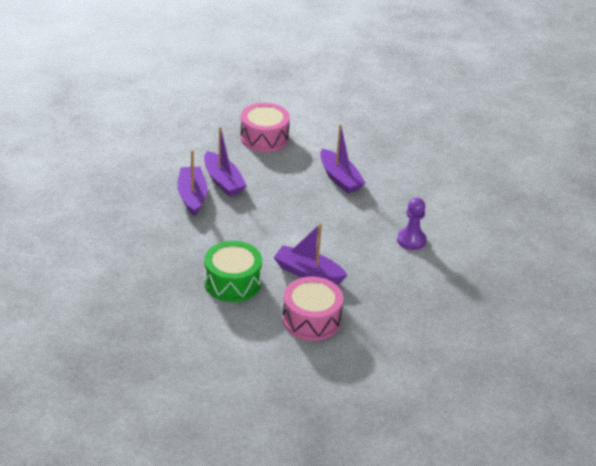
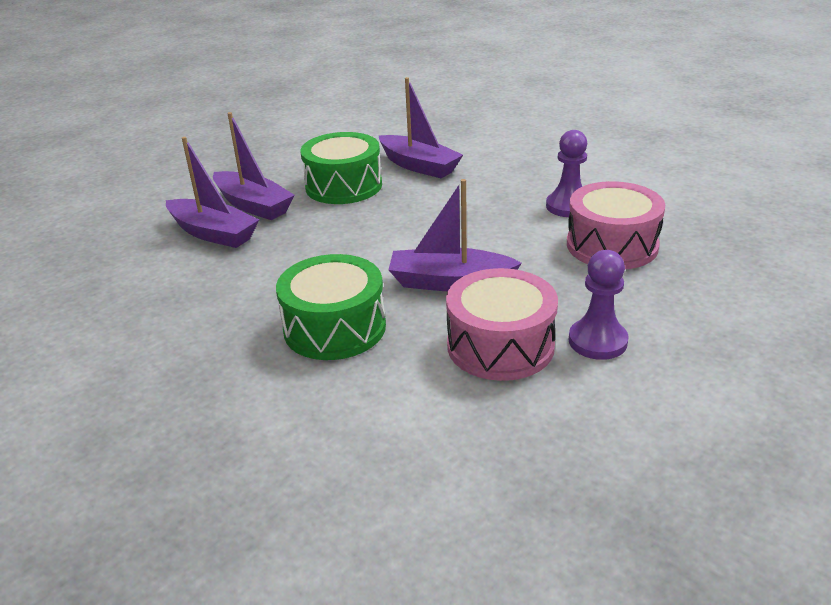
camera: 15 degrees left, 5 degrees down
(192, 196) = (213, 233): purple boat -> purple boat turned 150 degrees clockwise
(264, 138) = (289, 149): pink drum -> pink drum (612, 245)
(284, 182) = (343, 186): none -> green drum
(363, 333) = (597, 341): none -> purple pawn

